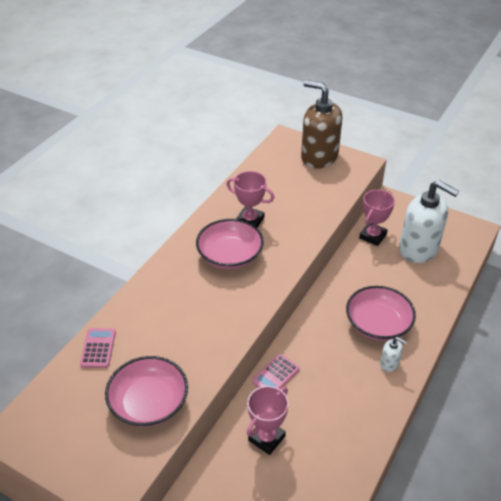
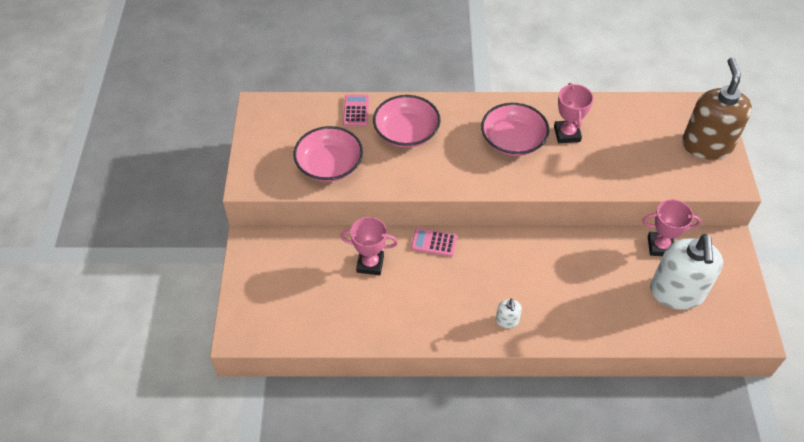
camera: 60 degrees right, 10 degrees up
(98, 348) = (356, 110): pink calculator -> pink calculator turned 60 degrees counterclockwise
(378, 324) = (547, 294): pink bowl -> pink bowl (406, 132)

